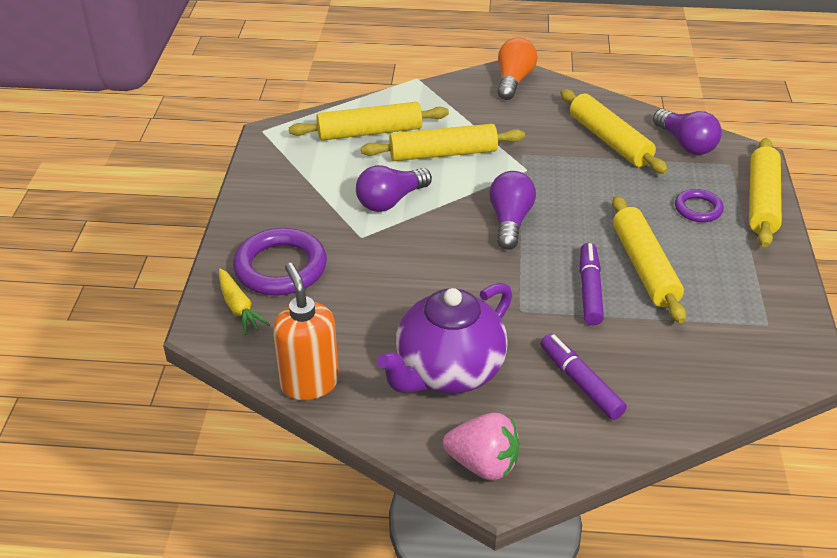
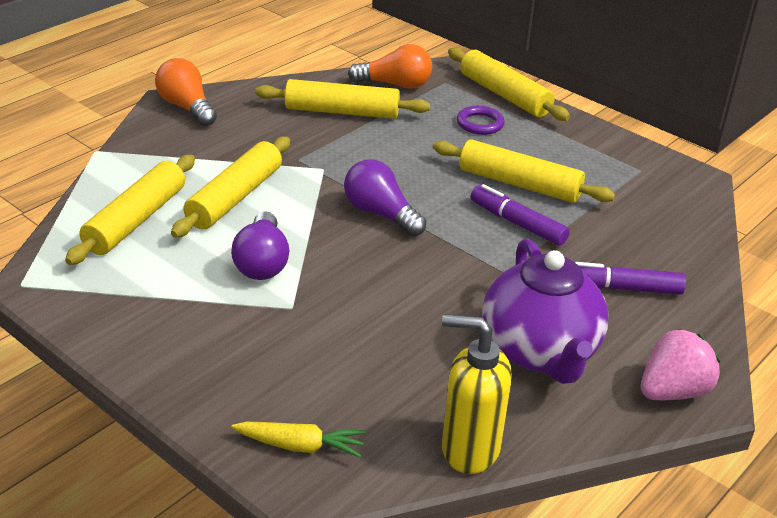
camera: 55 degrees left, 5 degrees down
(280, 267) = (271, 384): purple ring -> none
(309, 383) = (469, 449): orange soap dispenser -> yellow soap dispenser
(685, 144) = (395, 84): purple light bulb -> orange light bulb

